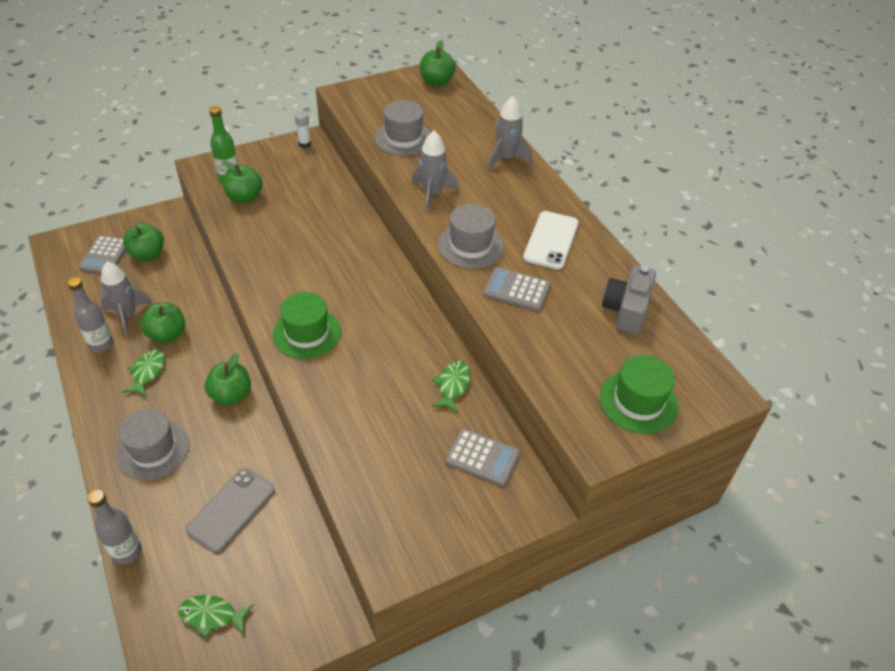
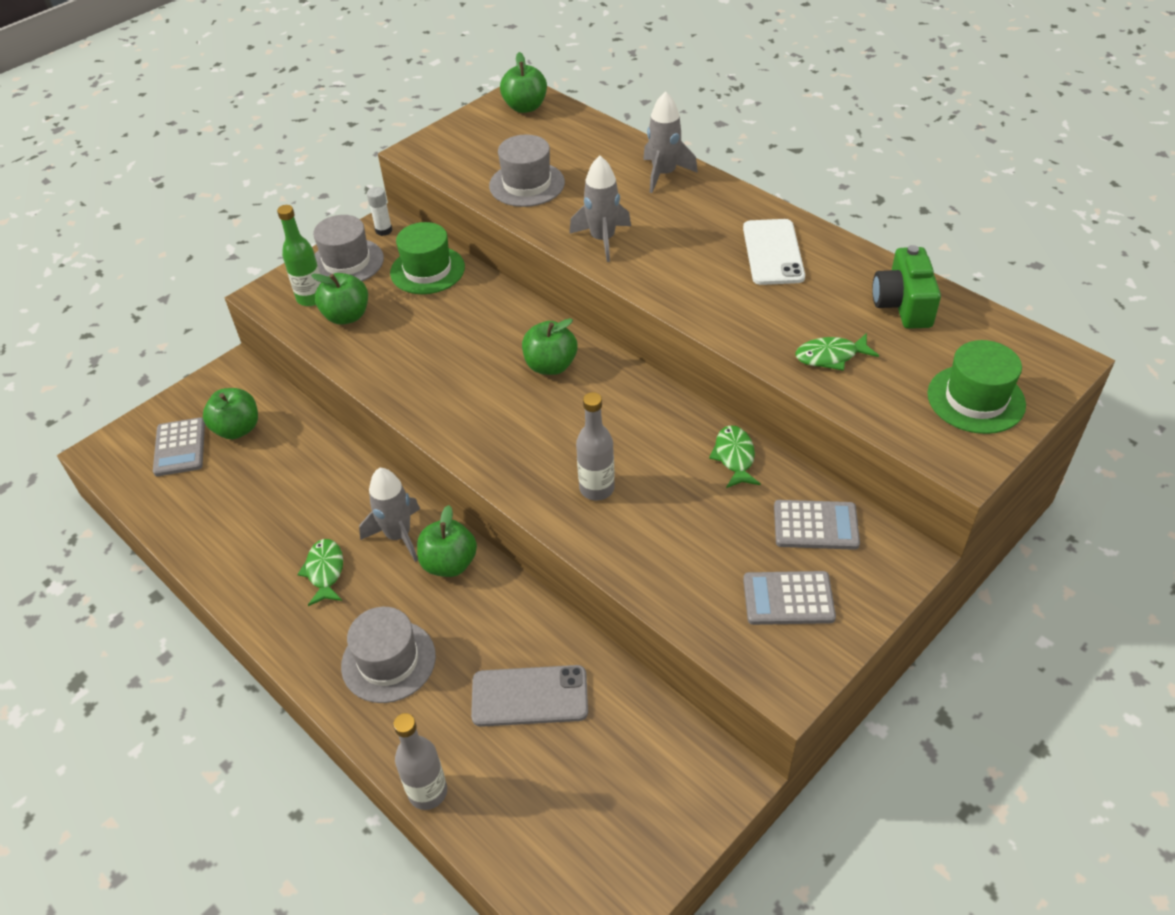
camera: 15 degrees left, 0 degrees up
(101, 344) = (242, 558): grey bottle -> grey bottle (597, 488)
(127, 315) = (255, 511): grey rocket -> grey rocket (398, 535)
(167, 335) = (323, 518): green apple -> green apple (550, 366)
(212, 616) = (579, 826): green fish -> green fish (830, 356)
(231, 510) = (529, 696): grey phone -> grey phone turned 75 degrees clockwise
(307, 333) = (525, 453): green hat -> green hat (427, 270)
(470, 245) = (684, 285): grey hat -> grey hat (347, 262)
(516, 290) = (768, 319): grey calculator -> grey calculator (788, 599)
(626, 310) = (903, 304): grey camera -> green camera

